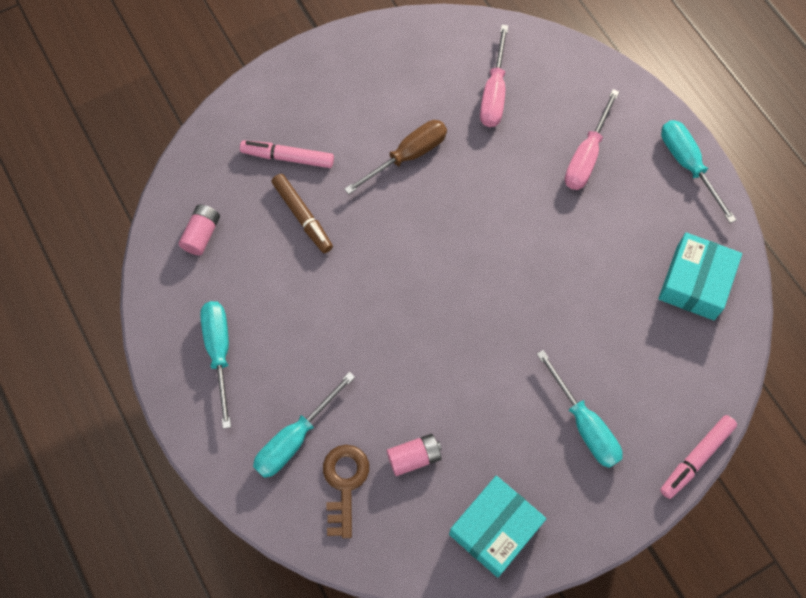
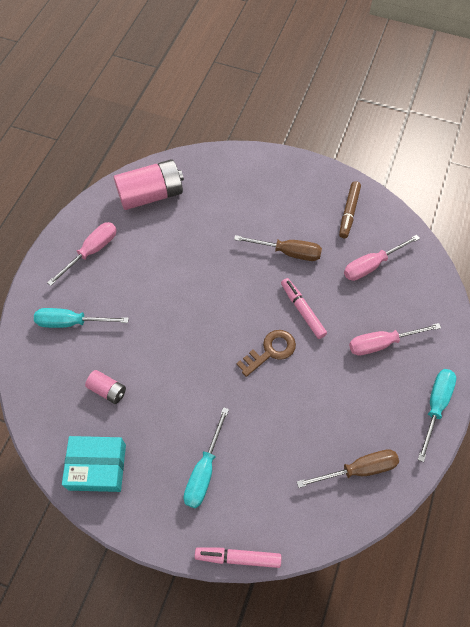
camera: 50 degrees right, 5 degrees down
(202, 235) = (151, 195): pink battery -> pink battery, size x2.02
(219, 352) = (91, 251): turquoise screwdriver -> pink screwdriver
(287, 157) = (231, 199): pink marker -> pink marker (302, 310)
(302, 216) = (203, 231): brown marker -> brown marker (349, 212)
(344, 484) = (64, 366): brown key -> brown key (270, 351)
(695, 282) = (358, 469): turquoise box -> brown screwdriver

